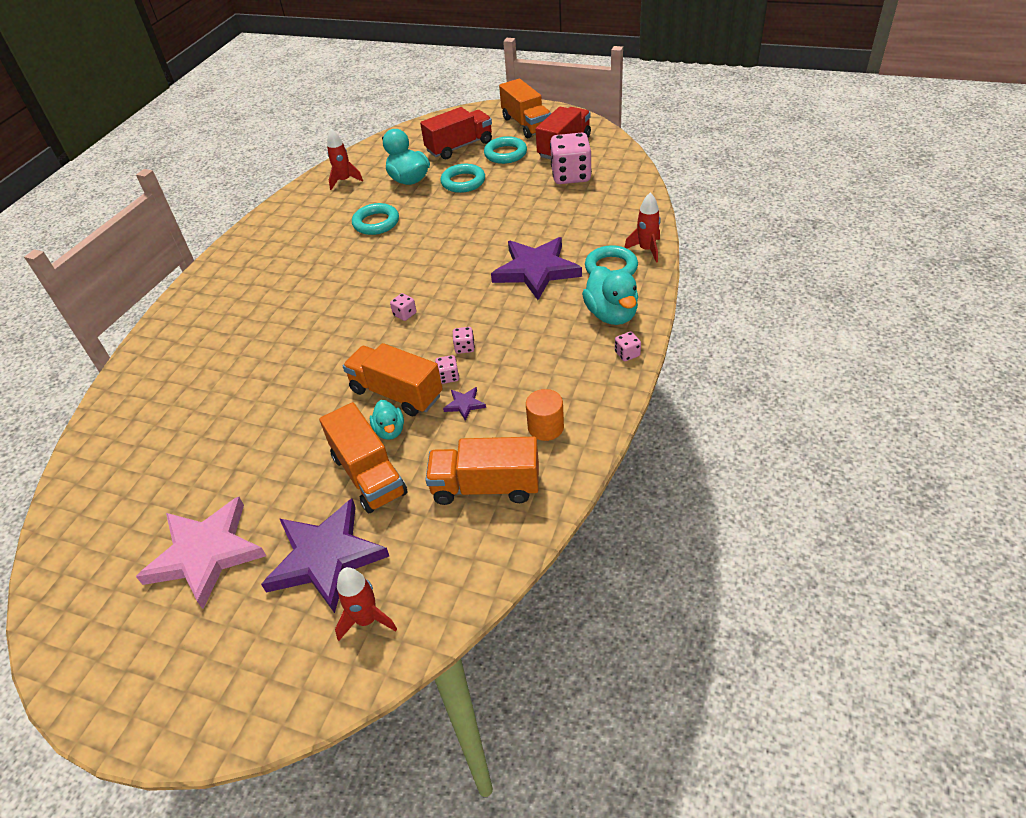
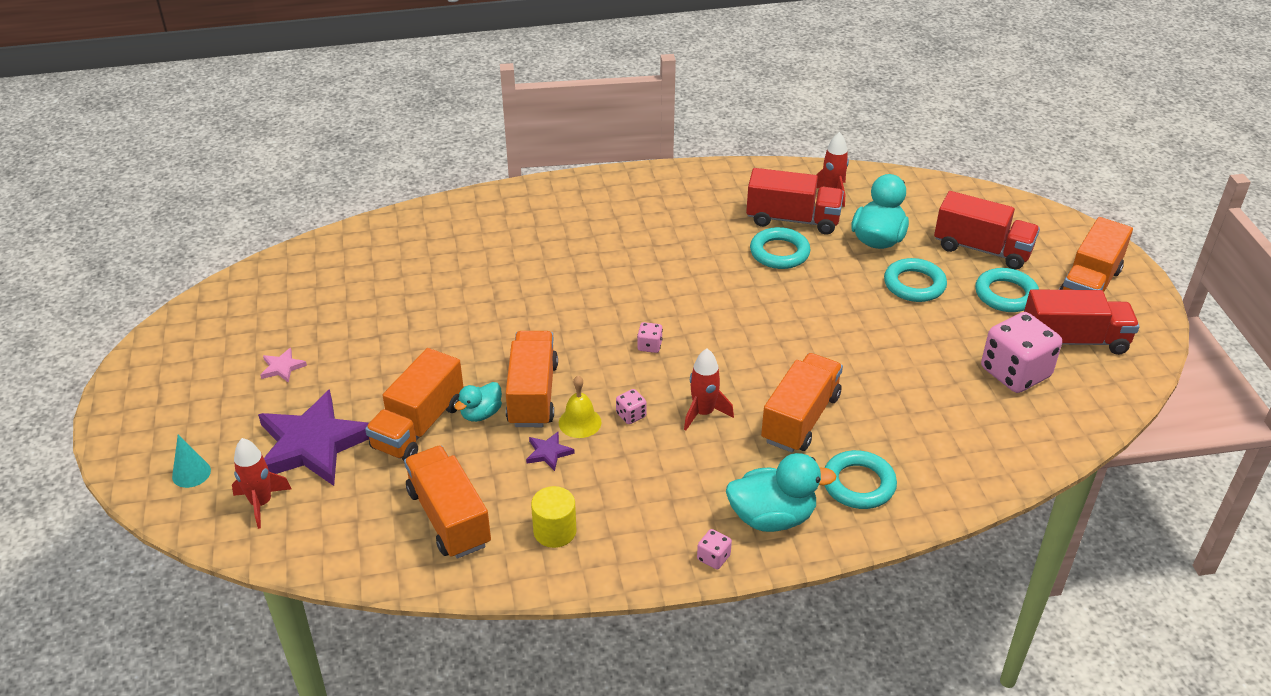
camera: 55 degrees right, 5 degrees down
(206, 553) = (282, 367): pink star -> pink star, size x0.40
(280, 671) = (191, 473): none -> turquoise cone
(351, 205) = (792, 220): none -> red truck
(448, 377) = (580, 422): pink dice -> yellow bell
(536, 270) = (800, 418): purple star -> orange truck
(545, 427) = (555, 531): orange cylinder -> yellow cylinder
(611, 314) = (772, 517): turquoise duck -> turquoise duck turned 135 degrees counterclockwise
(646, 250) = (922, 505): red rocket -> red rocket (703, 413)

